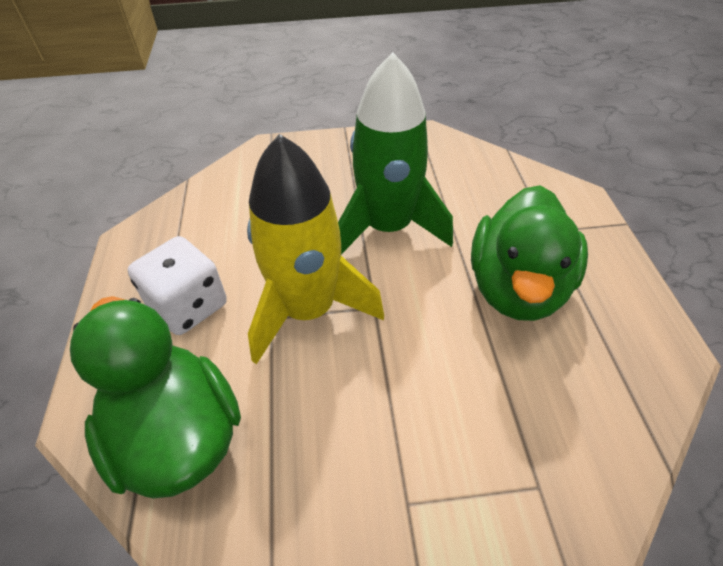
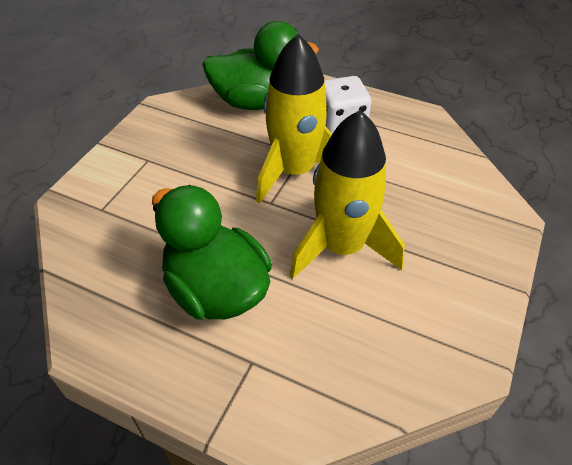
camera: 120 degrees right, 0 degrees up
(387, 228) = (341, 247): green rocket -> yellow rocket

